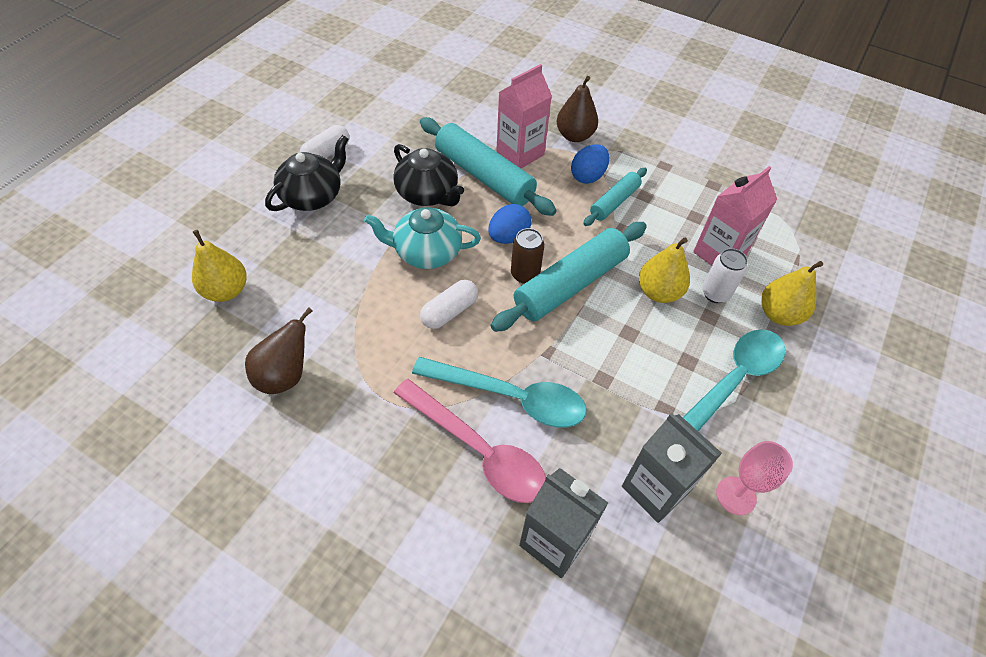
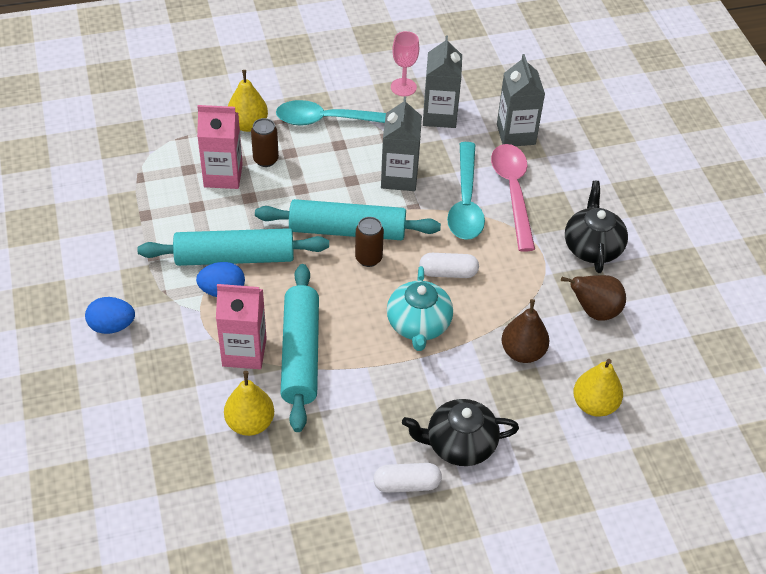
camera: 135 degrees left, 5 degrees down
(426, 252) = (418, 325): turquoise teapot -> turquoise teapot turned 45 degrees clockwise
(428, 194) = (363, 373): black teapot -> black teapot (592, 247)
(508, 237) = (346, 291): blue egg -> blue egg (112, 326)
(510, 397) = (465, 202): turquoise spoon -> turquoise spoon turned 150 degrees counterclockwise
(574, 136) = (178, 332): brown pear -> brown pear (523, 352)
(596, 372) = (399, 177): none -> grey carton
(614, 202) = (235, 258): turquoise rolling pin -> turquoise rolling pin, size x1.79
(658, 292) = (298, 185): yellow pear -> yellow pear (250, 423)
(715, 293) = (265, 160): white can -> brown can

